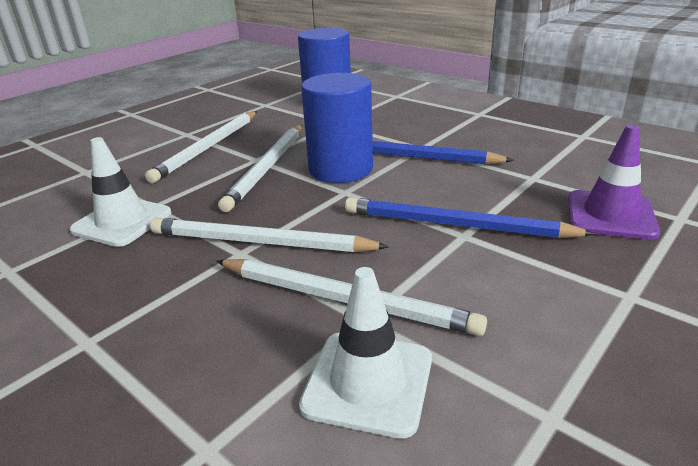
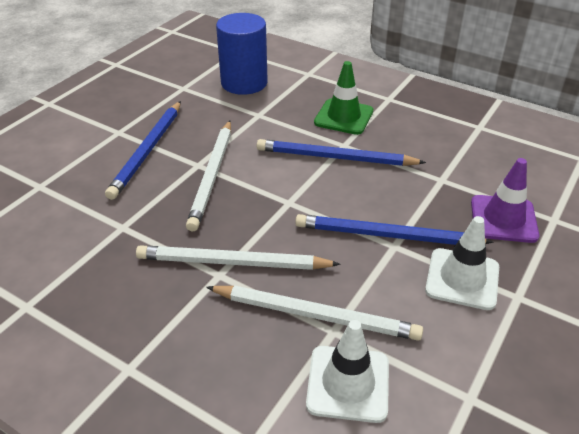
camera: 10 degrees left, 10 degrees up
(122, 222) = (103, 246): white traffic cone -> white traffic cone (462, 279)
(208, 148) = (147, 151): white pencil -> blue pencil
(341, 169) = (279, 175): blue cylinder -> none
(426, 126) = (343, 117): none -> green traffic cone

